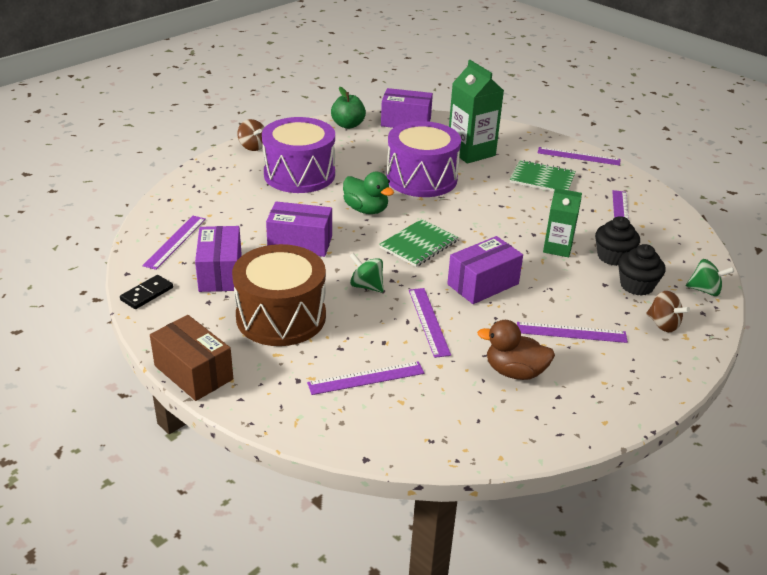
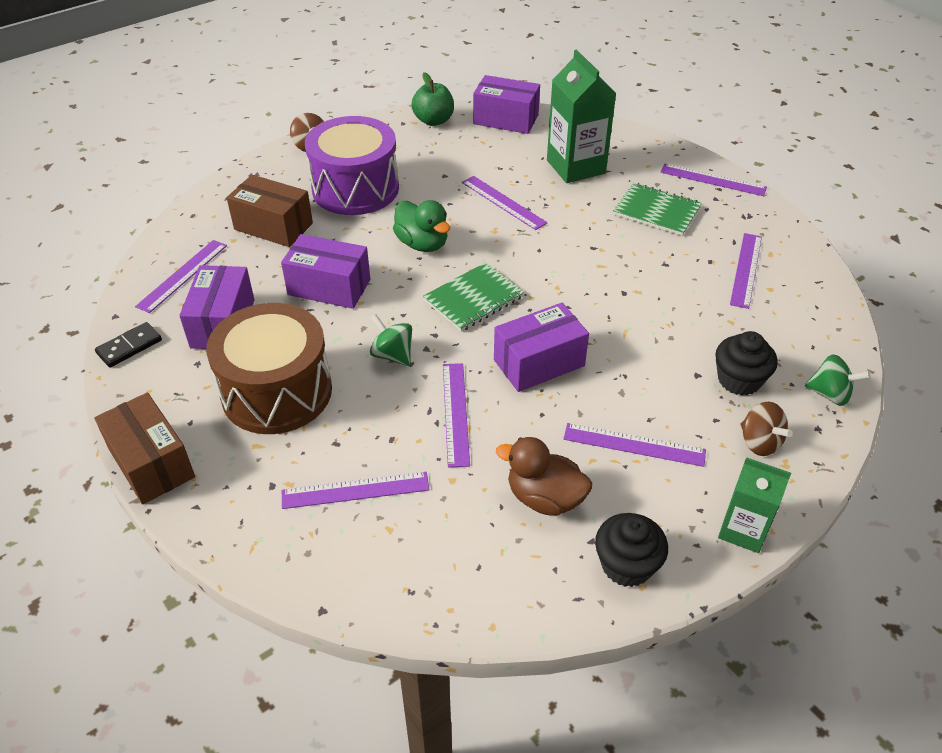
camera: 10 degrees right, 10 degrees up
(240, 204) = (273, 226): none -> brown box
(421, 178) = (503, 202): purple drum -> purple ruler
(557, 248) = (649, 315): green carton -> green carton (743, 530)
(613, 257) = (719, 333): black cupcake -> black cupcake (626, 565)

